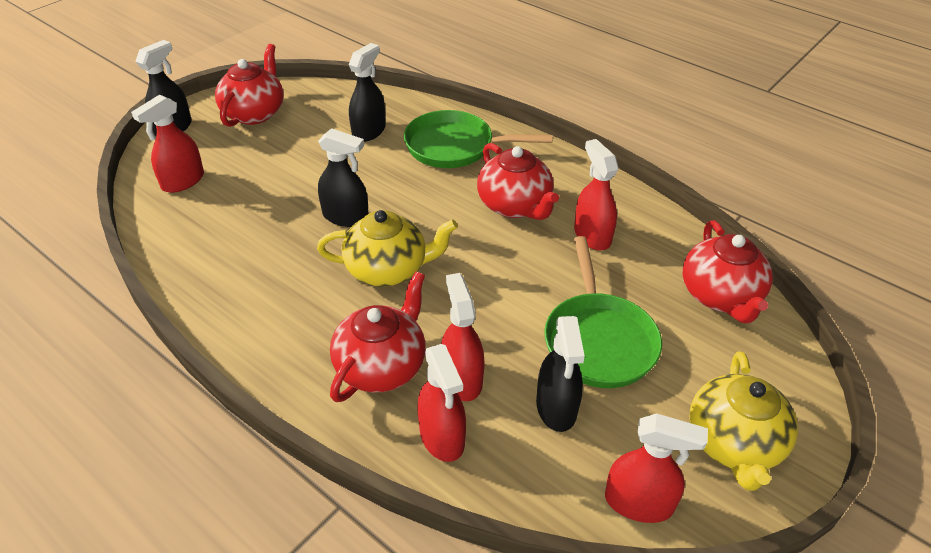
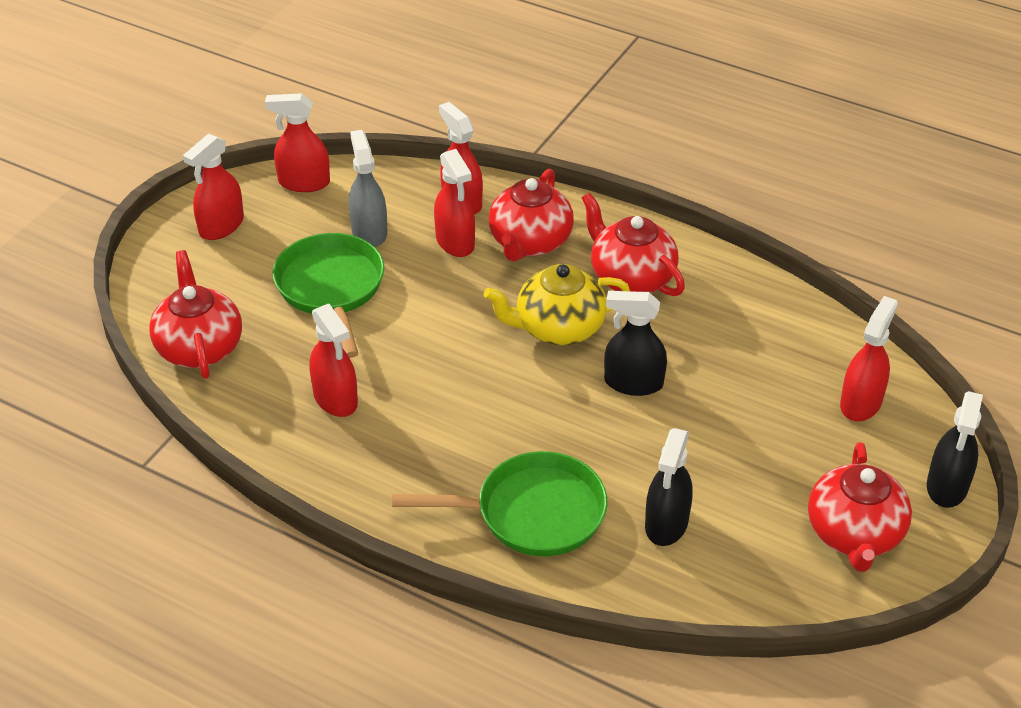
camera: 170 degrees right, 0 degrees up
(515, 206) = (432, 427): red teapot -> red teapot (631, 277)
(556, 407) = (369, 232): black spray bottle -> grey spray bottle
(733, 443) = (221, 226): yellow teapot -> red spray bottle

